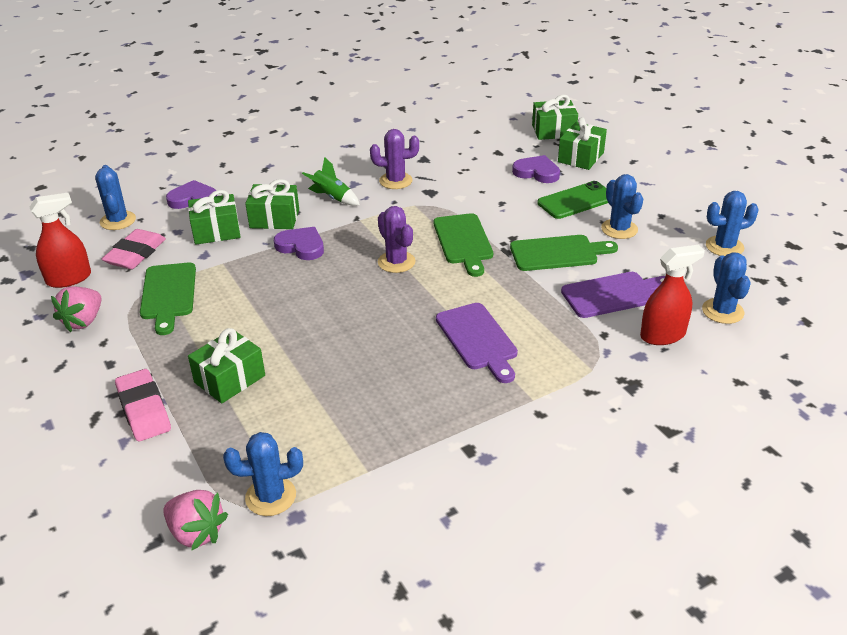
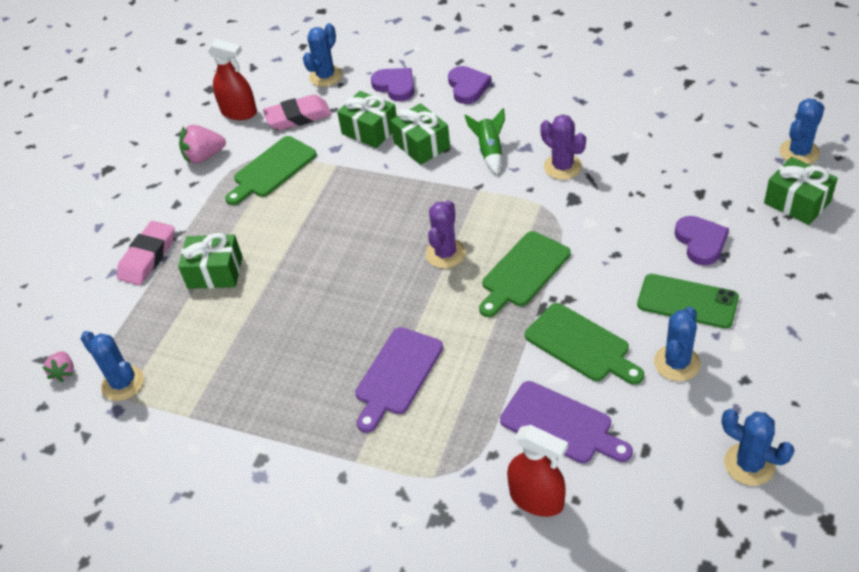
camera: 55 degrees right, 10 degrees up
(196, 533) = (64, 372): pink strawberry -> pink strawberry, size x0.62
(301, 246) = (403, 187): purple heart -> purple heart (468, 87)
(580, 157) = (774, 253): green gift -> none
(722, 311) = (627, 525): blue cactus -> blue cactus (799, 152)

